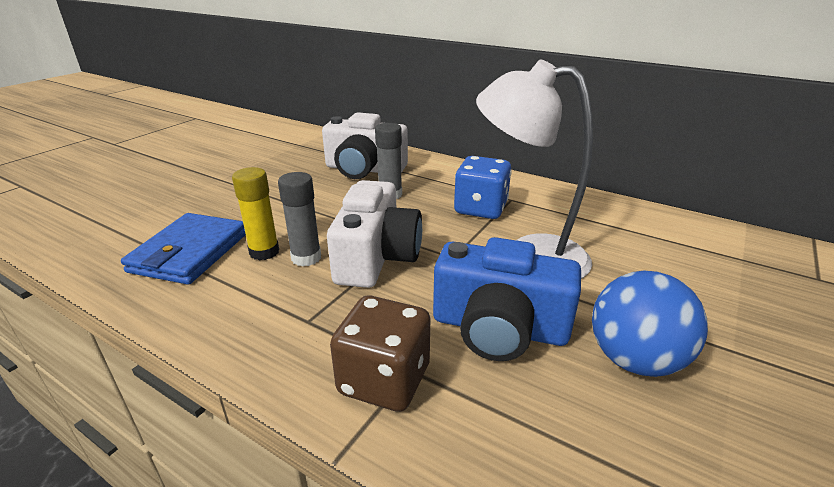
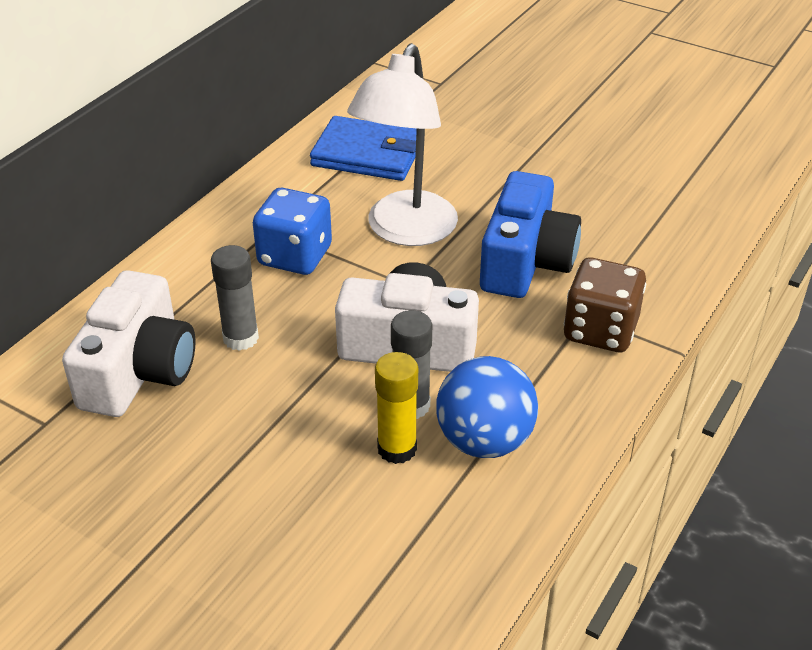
camera: 90 degrees left, 10 degrees up
(189, 252) = (397, 530): blue wallet -> blue wallet (368, 154)
(634, 360) = (555, 197): blue ball -> blue ball (484, 441)

